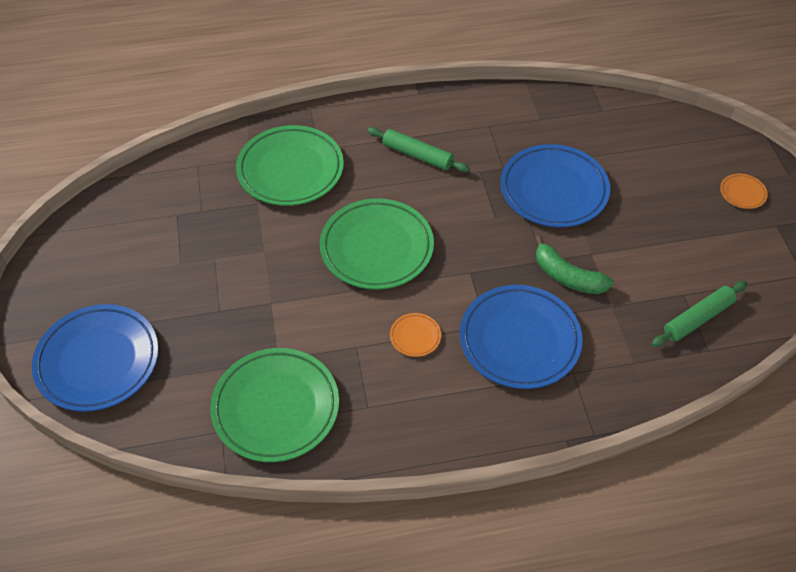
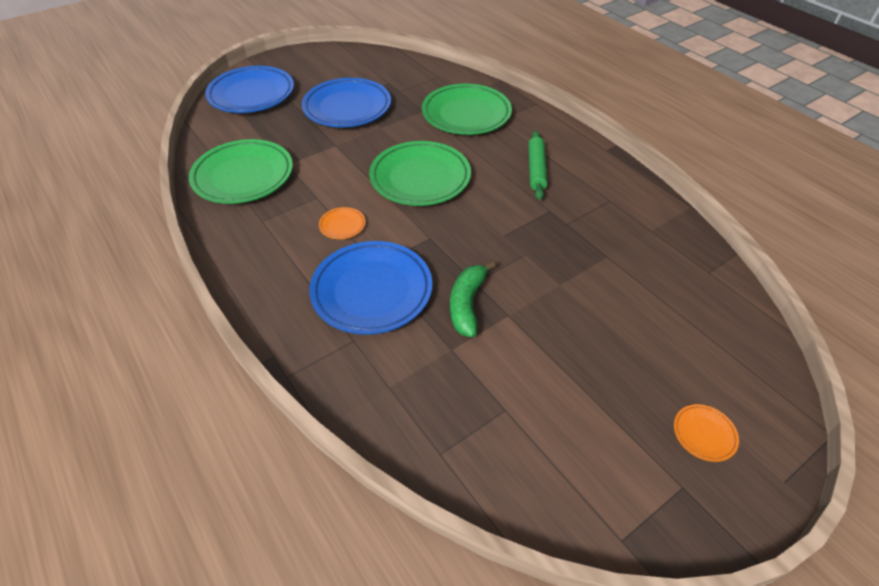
camera: 65 degrees right, 5 degrees down
(553, 190) = (568, 265): blue plate -> blue plate (347, 108)
(698, 318) = (479, 432): green rolling pin -> none

